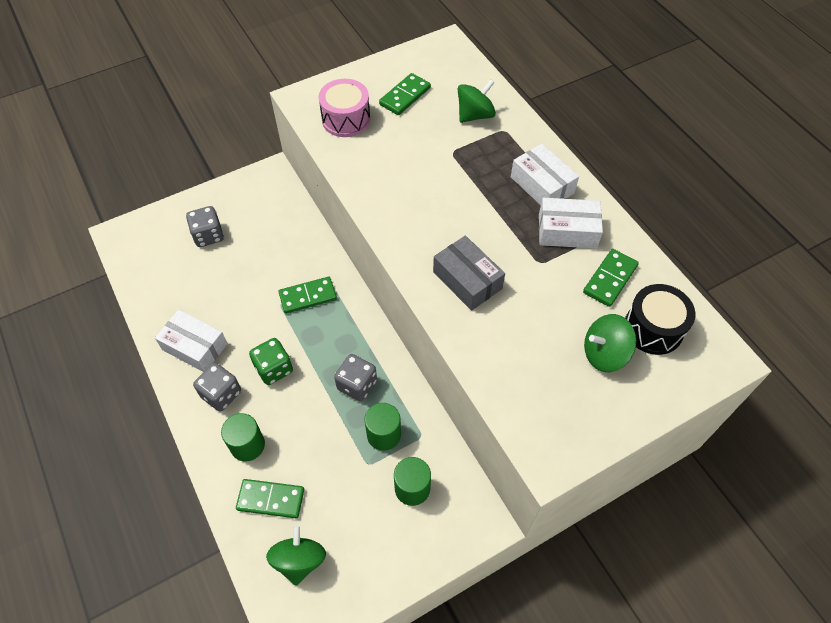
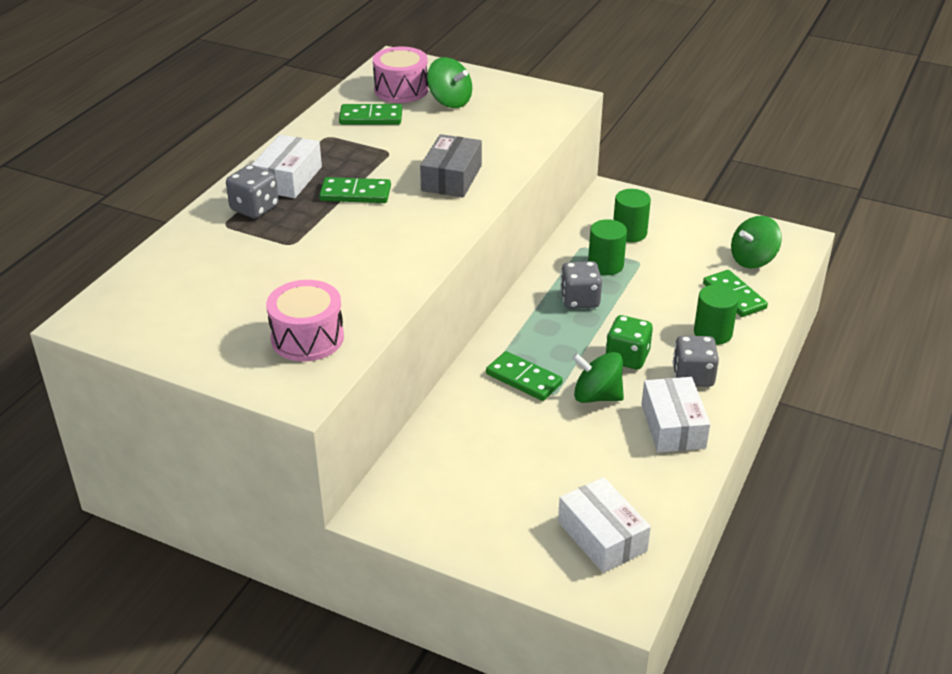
camera: 125 degrees left, 20 degrees down
(208, 235) = (531, 509): grey dice -> grey dice (254, 208)
(405, 96) = (223, 311): green domino -> green domino (355, 193)
(475, 115) = (215, 250): green spinning top -> green spinning top (597, 396)
(567, 231) = (336, 150): white box -> white box (602, 536)
(653, 328) = (401, 90): black drum -> pink drum

